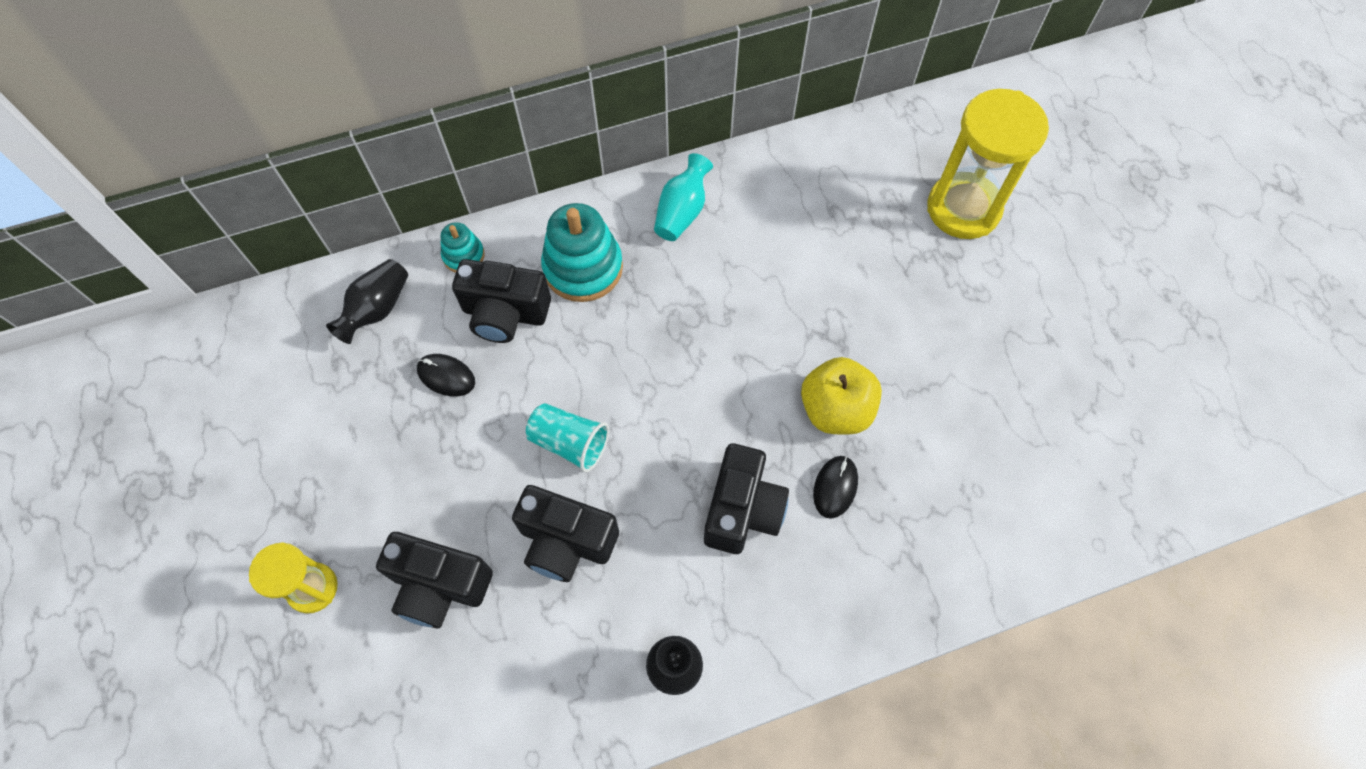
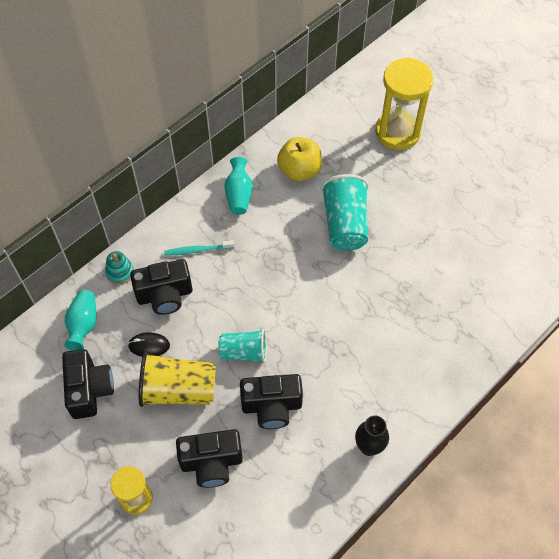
camera: 25 degrees left, 5 degrees down
(377, 309) = (83, 325): black vase -> turquoise vase
(451, 458) = (178, 390): none -> yellow cup
(583, 268) = (197, 250): turquoise stacking toy -> turquoise toothbrush
(742, 510) = (361, 346): black camera -> black camera (89, 390)
(813, 315) = (345, 224): none -> turquoise cup
(835, 410) = (384, 271): yellow apple -> yellow apple (299, 170)
(835, 487) = (405, 312): black mouse -> none

